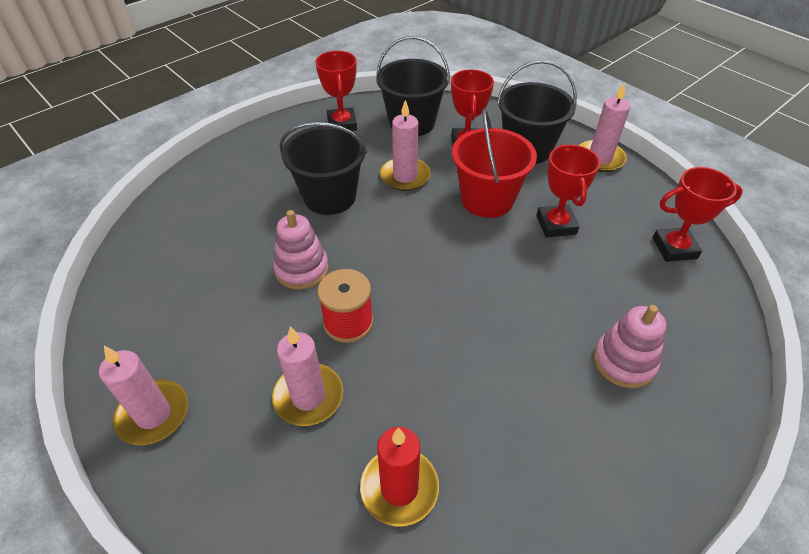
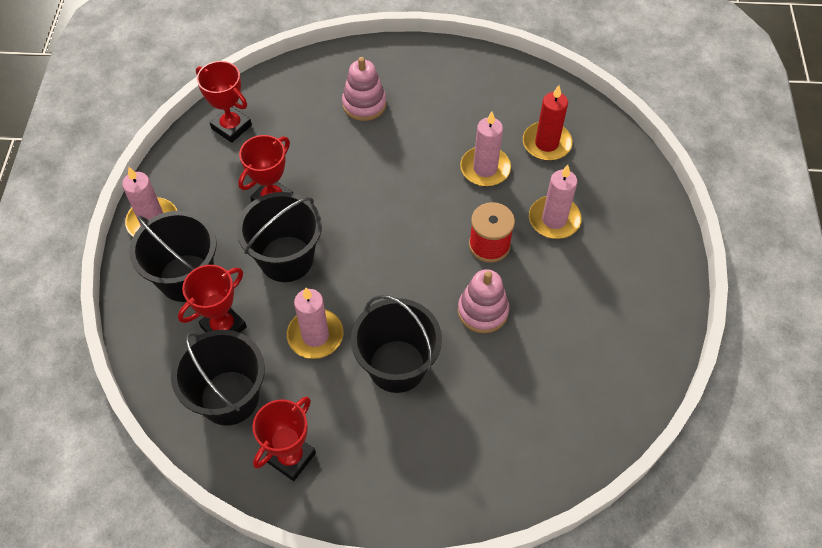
camera: 135 degrees left, 10 degrees up
(153, 414) = (653, 279): pink candle -> pink candle (485, 168)
(487, 199) = (286, 259): red bucket -> black bucket

